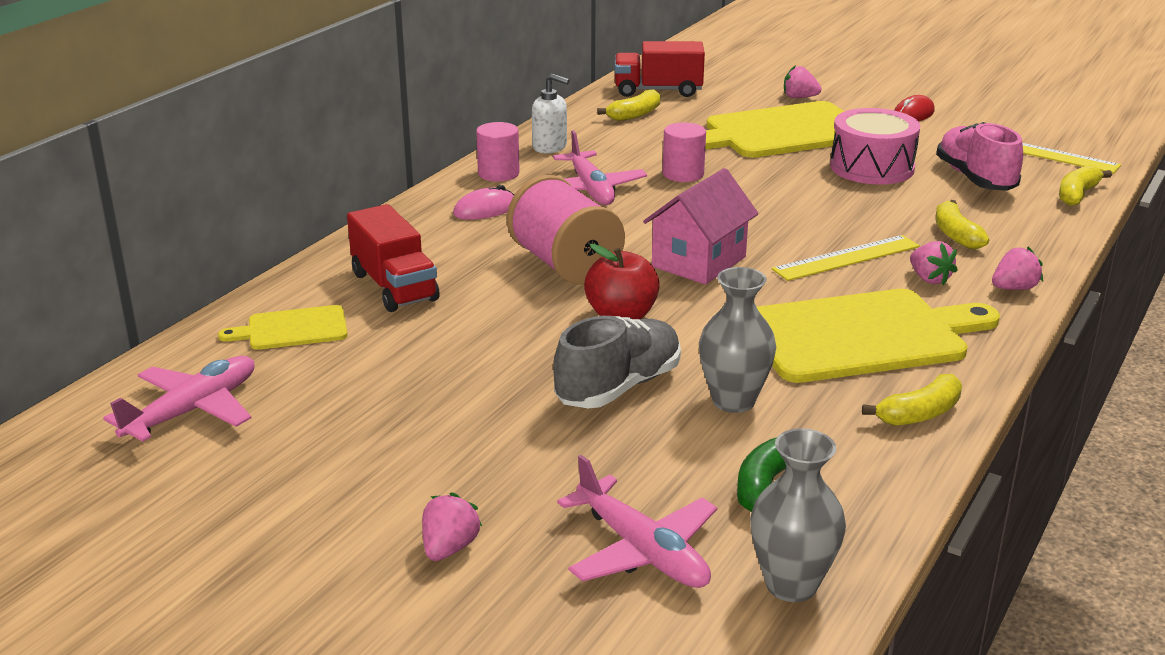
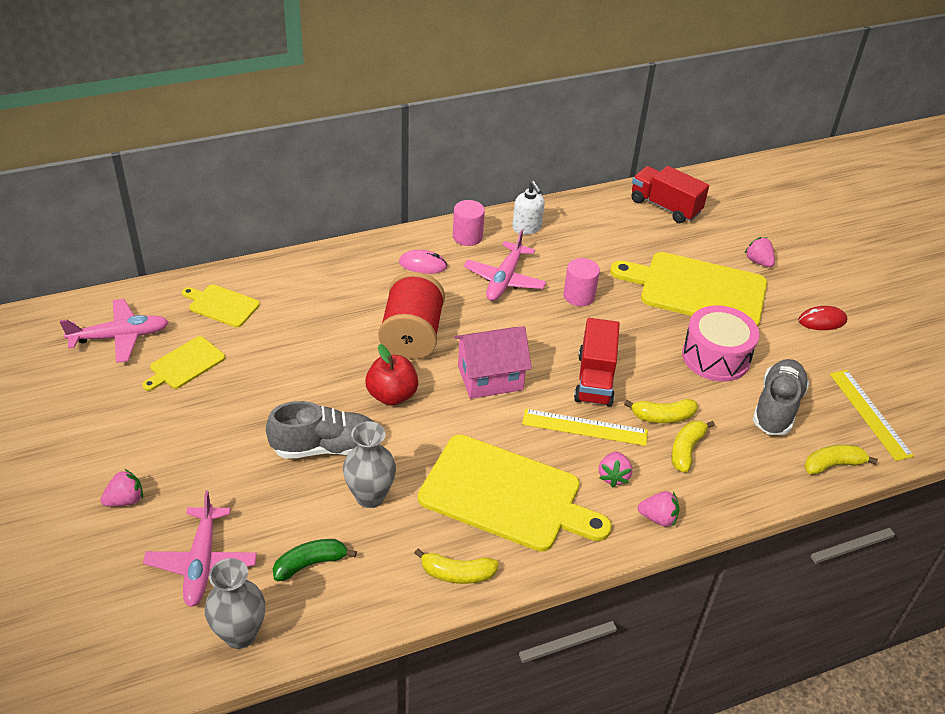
camera: 35 degrees right, 15 degrees up
(327, 396) = (185, 364): none -> yellow cutting board
(394, 287) = (304, 301): red truck -> red truck (595, 379)
(565, 265) = (411, 336): pink spool -> red spool
(634, 115) = (619, 223): yellow banana -> yellow banana (662, 417)
(975, 179) = (776, 407): pink shoe -> grey shoe

